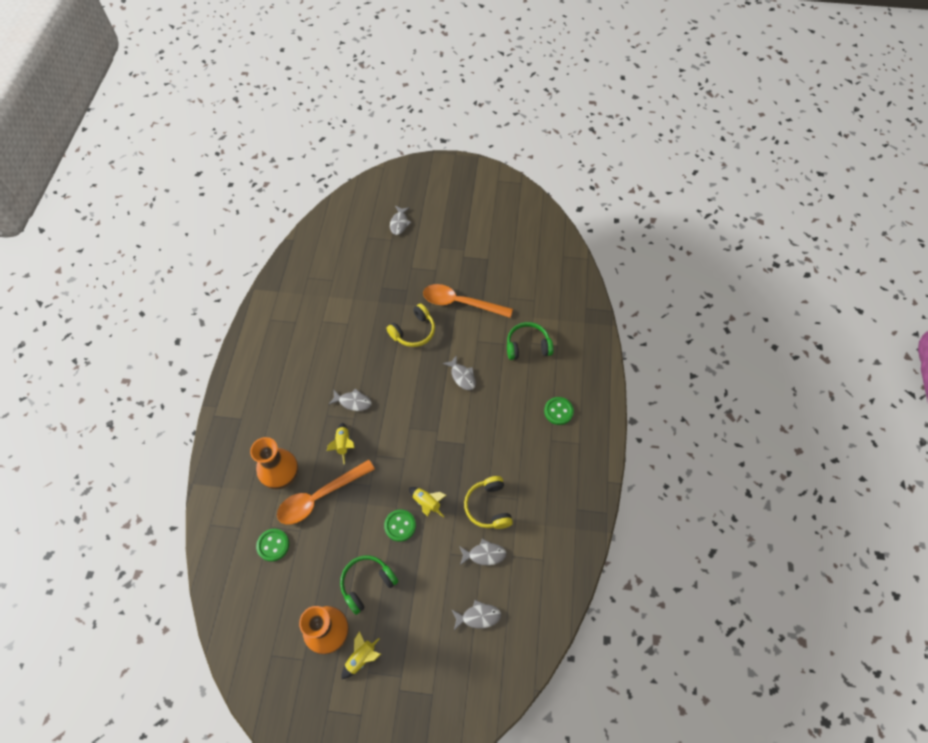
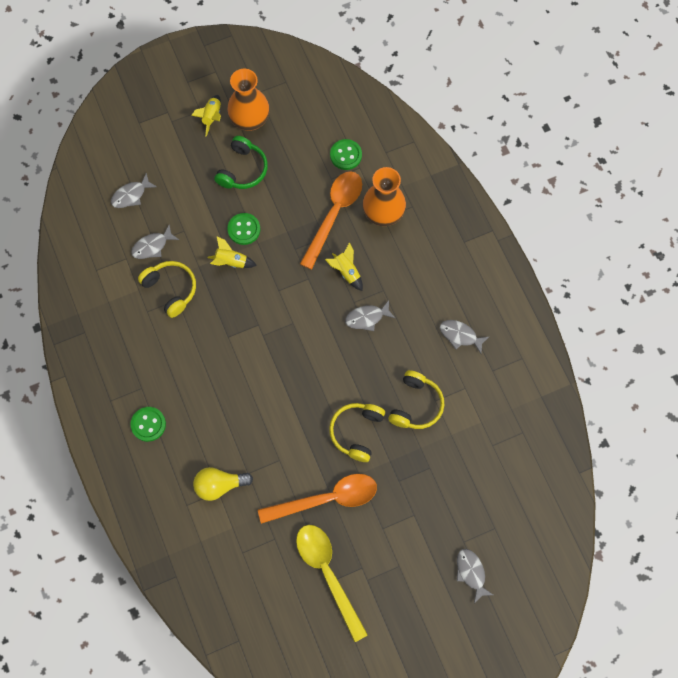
camera: 150 degrees right, 10 degrees up
(362, 327) = (415, 405): none -> yellow headphones
(462, 376) = (272, 408): grey fish -> grey fish (460, 335)
(486, 263) = (328, 574): none -> yellow spoon
(527, 346) = (219, 485): green headphones -> yellow light bulb

